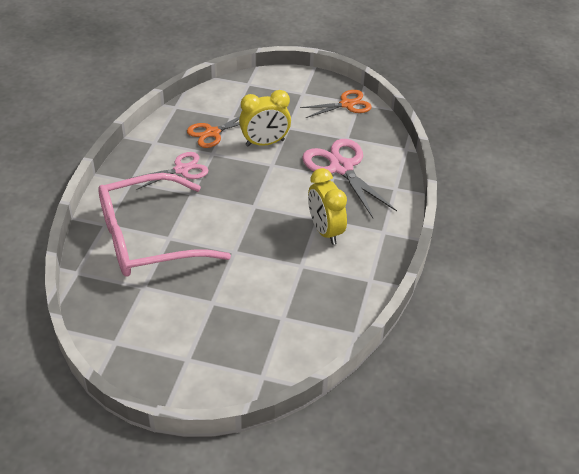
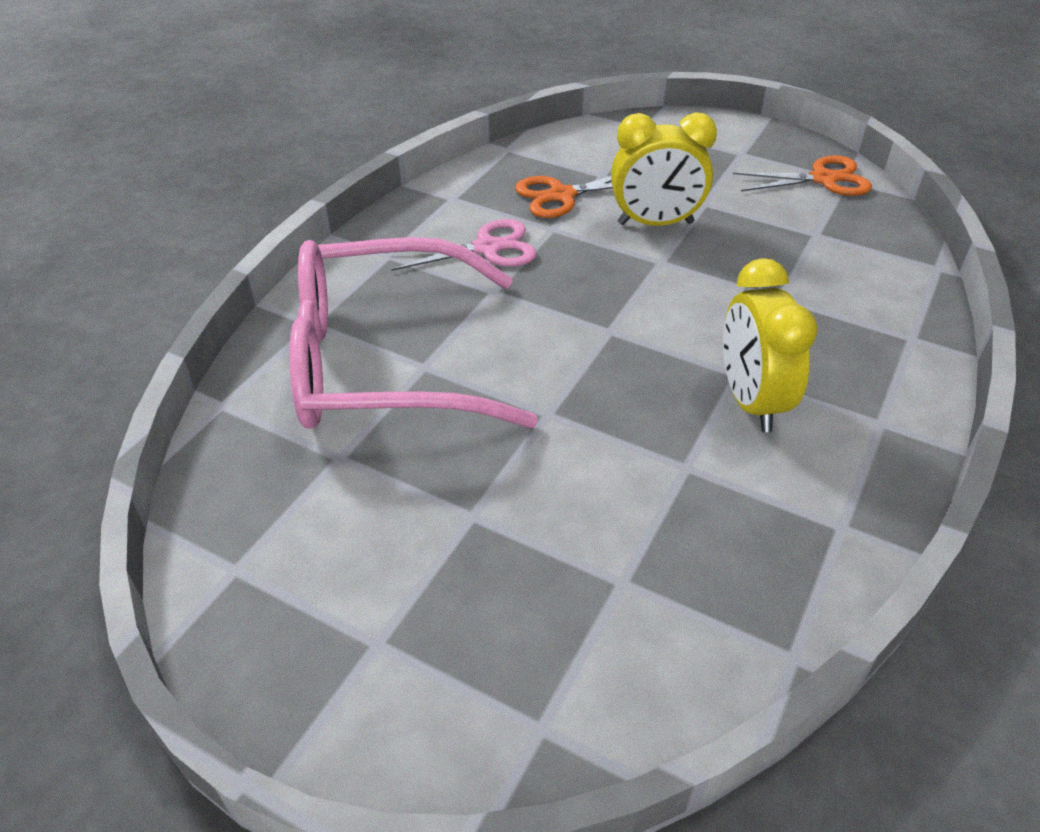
camera: 15 degrees right, 0 degrees up
(341, 168) = (800, 284): pink scissors -> none

